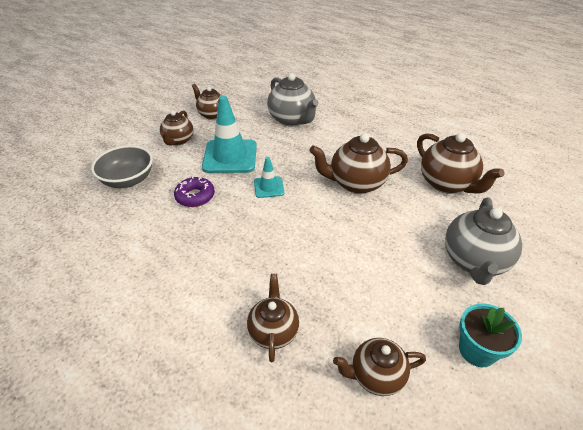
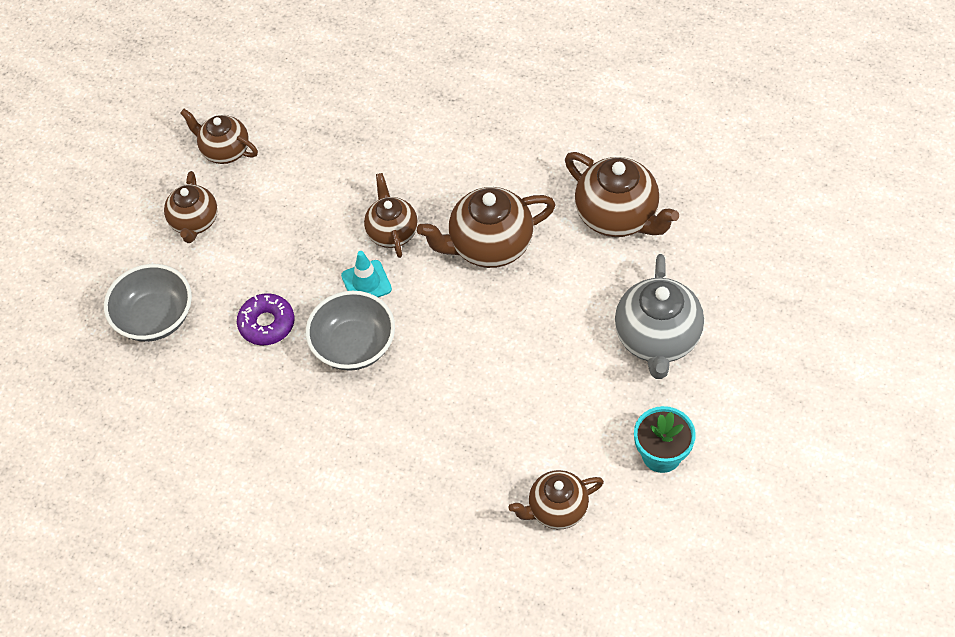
camera: 10 degrees left, 15 degrees up
(230, 156) = (289, 236): turquoise traffic cone -> none
(247, 220) = (354, 345): none -> grey bowl
(273, 331) = (435, 489): brown teapot -> brown teapot (392, 232)
(292, 120) = (362, 133): grey teapot -> none

